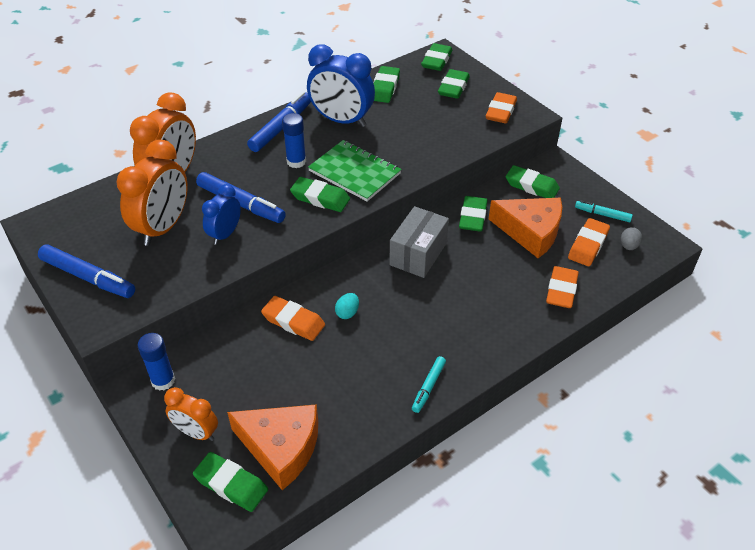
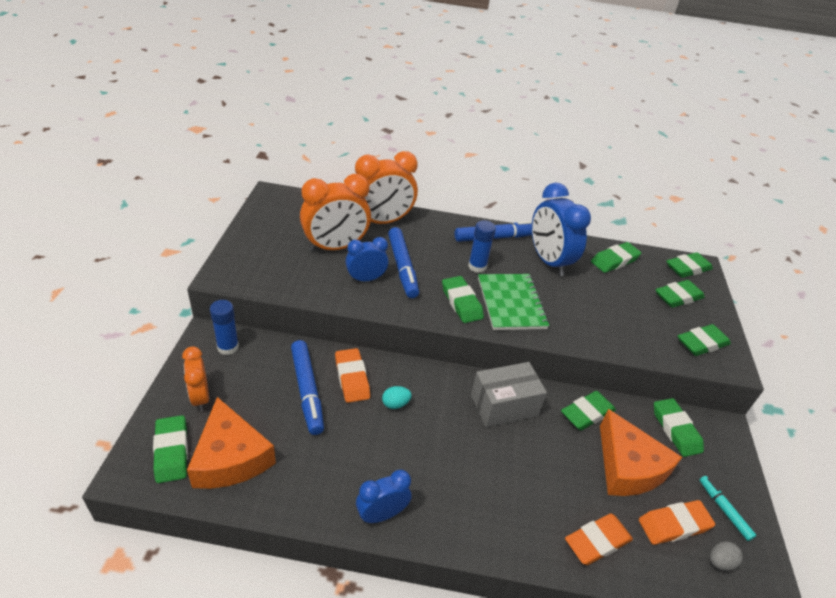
camera: 40 degrees right, 5 degrees down
(88, 277) = (255, 245): blue marker -> blue marker (307, 391)
(428, 387) = (382, 514): turquoise marker -> blue clock
(500, 111) = (702, 343): orange eraser -> green eraser

